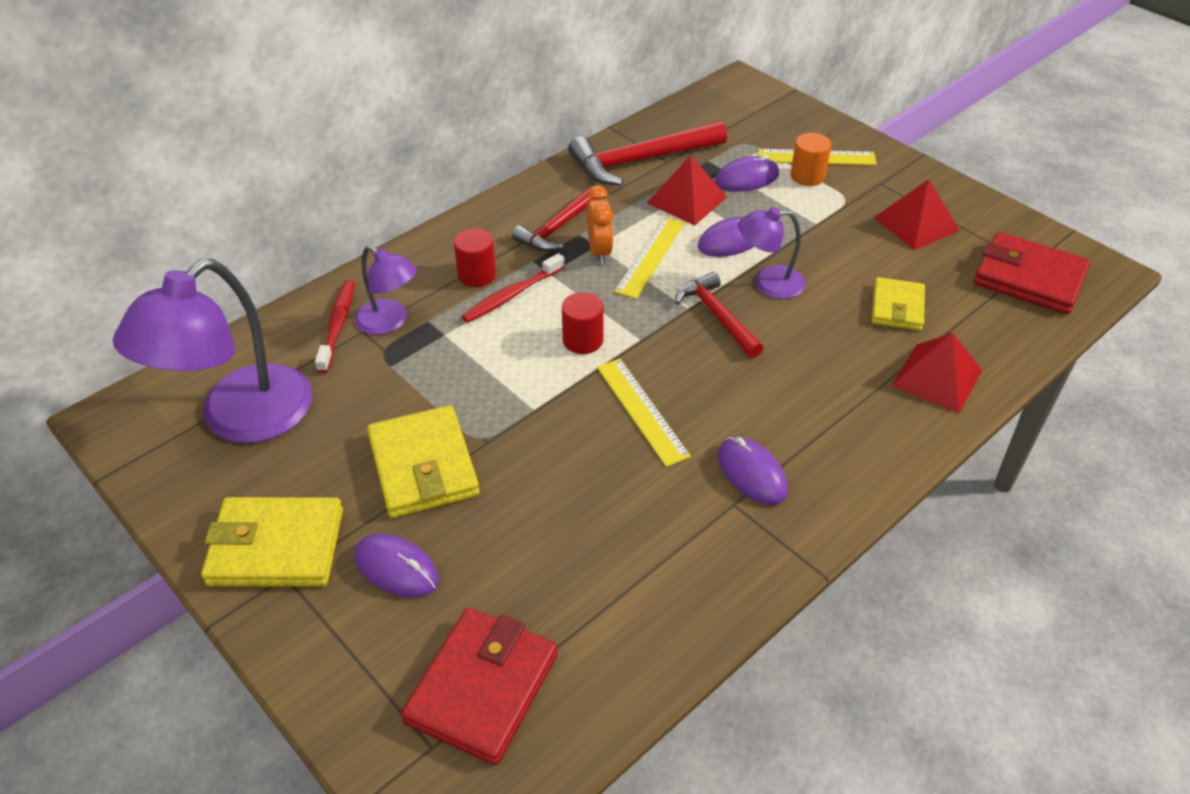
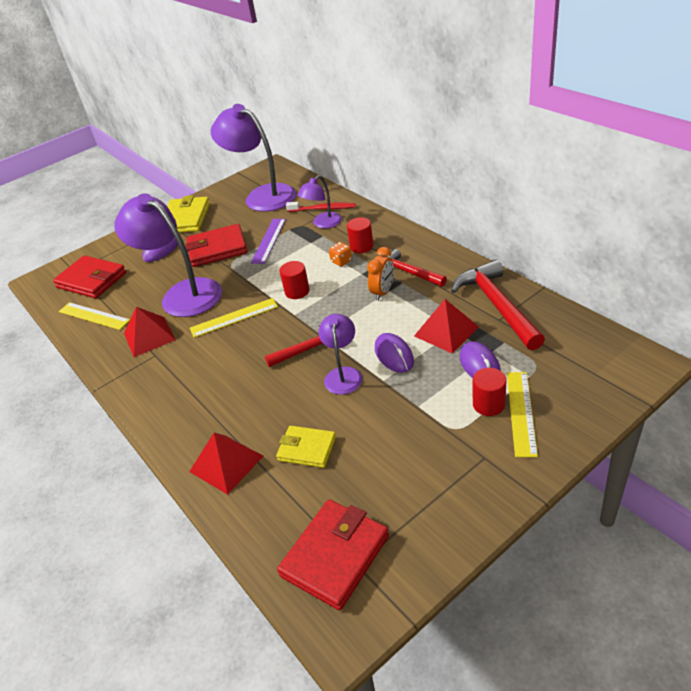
camera: 100 degrees right, 5 degrees down
(419, 390) = (269, 240): none -> purple ruler
(423, 466) = (217, 249): yellow wallet -> red wallet
(512, 295) = (341, 261): red toothbrush -> orange dice
(564, 496) = (183, 294): none -> purple lamp
(599, 251) = (383, 292): orange clock -> orange clock turned 60 degrees counterclockwise
(650, 256) = (376, 315): yellow ruler -> yellow ruler (94, 316)
(752, 473) = (173, 362): purple mouse -> none
(807, 176) = (488, 404): orange cylinder -> red cylinder
(916, 224) = (419, 477): red pyramid -> red pyramid (149, 336)

